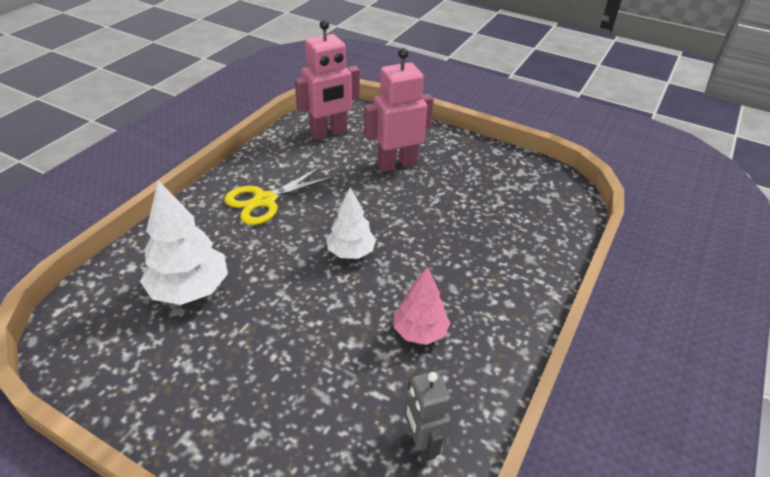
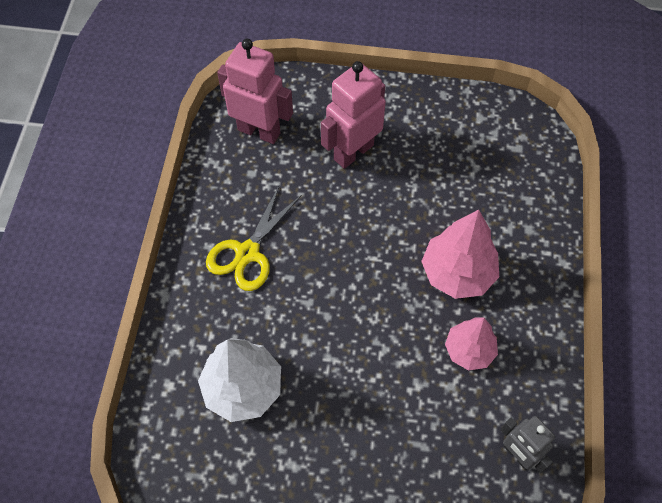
camera: 20 degrees left, 20 degrees up
(329, 133) = (259, 131): pink robot -> pink robot turned 105 degrees counterclockwise
(351, 252) = (366, 286): white tree -> none
(442, 269) = (457, 273): none -> pink tree

